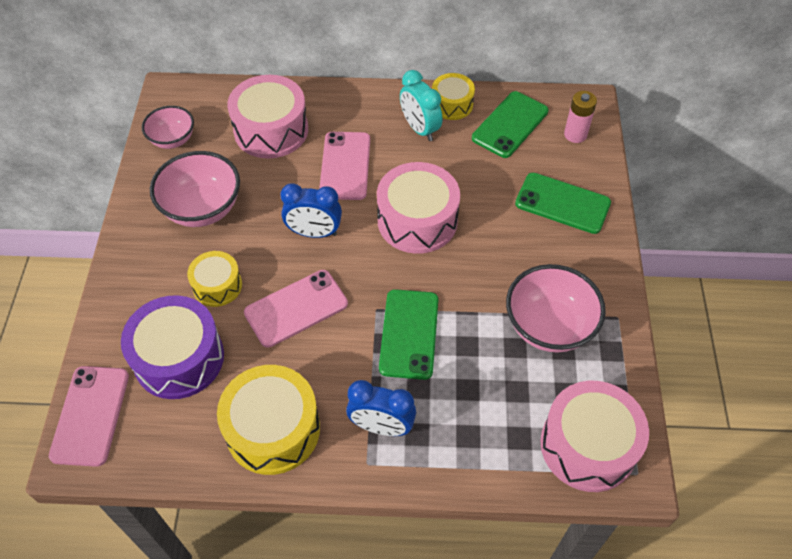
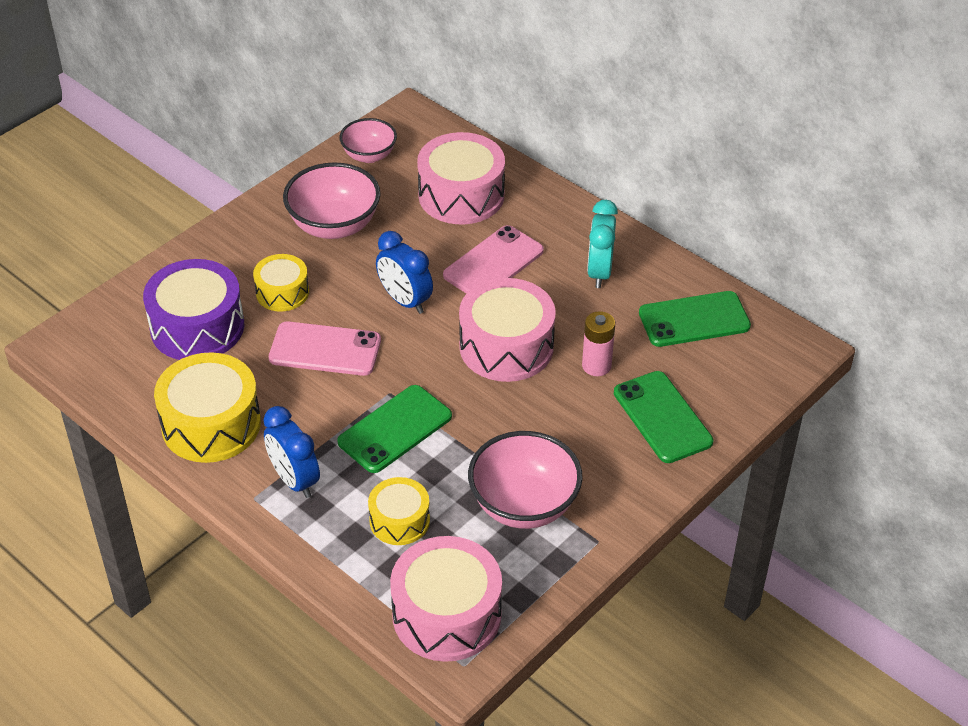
camera: 40 degrees right, 10 degrees down
(90, 415) = (95, 325): pink phone -> none
(452, 104) = (657, 269): yellow drum -> yellow drum (399, 520)
(575, 134) = (751, 367): pink battery -> pink battery (596, 366)

